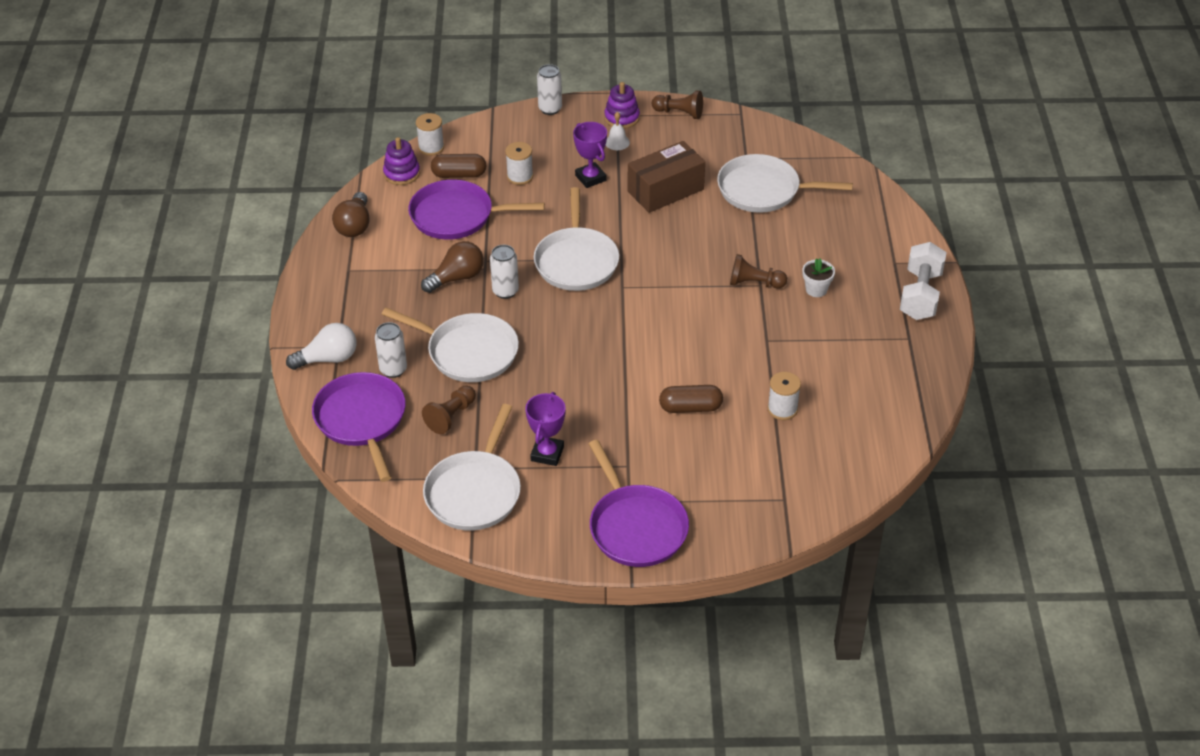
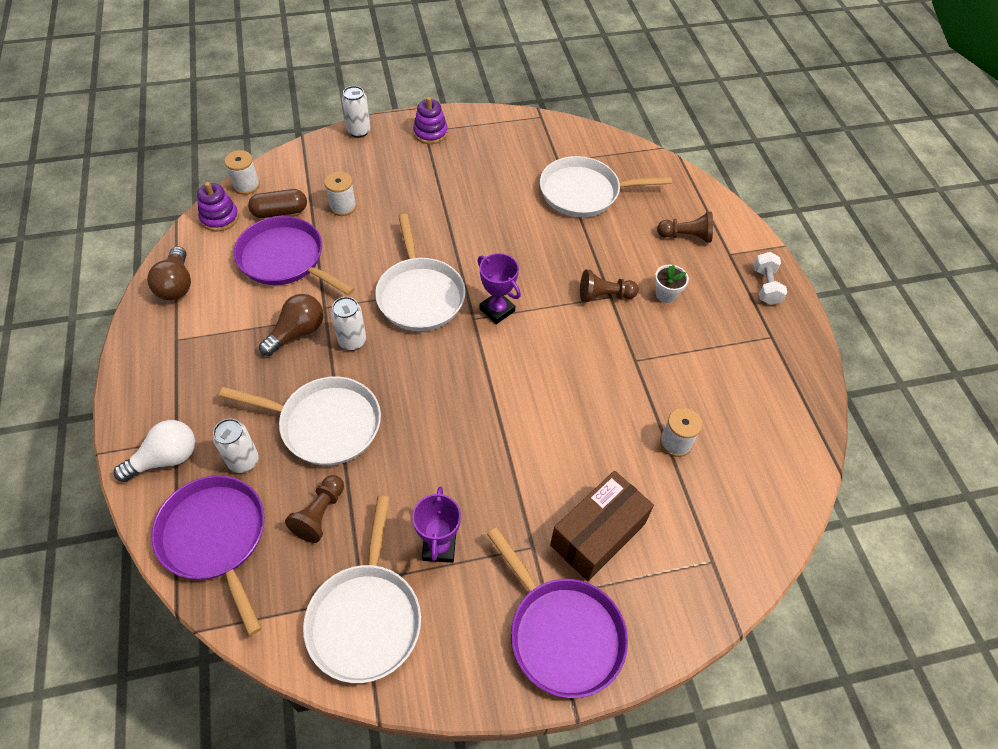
camera: 15 degrees left, 10 degrees up
(456, 216) = (285, 259): purple pan -> purple pan turned 45 degrees clockwise
(590, 178) = (414, 199): purple trophy -> purple trophy (497, 310)
(617, 142) = (431, 158): white bell -> none
(665, 190) = (490, 204): brown box -> brown box (597, 534)
(679, 113) = (484, 122): brown pawn -> brown pawn (686, 236)
(690, 407) = (580, 457): brown capsule -> none
(920, 295) = (766, 286): white dumbbell -> white dumbbell, size x0.64

